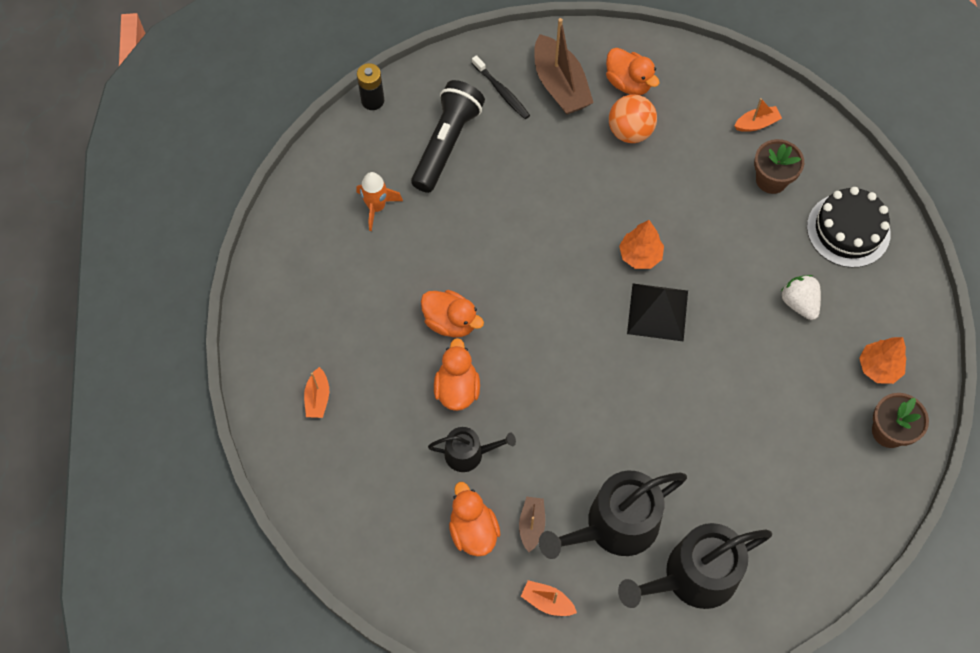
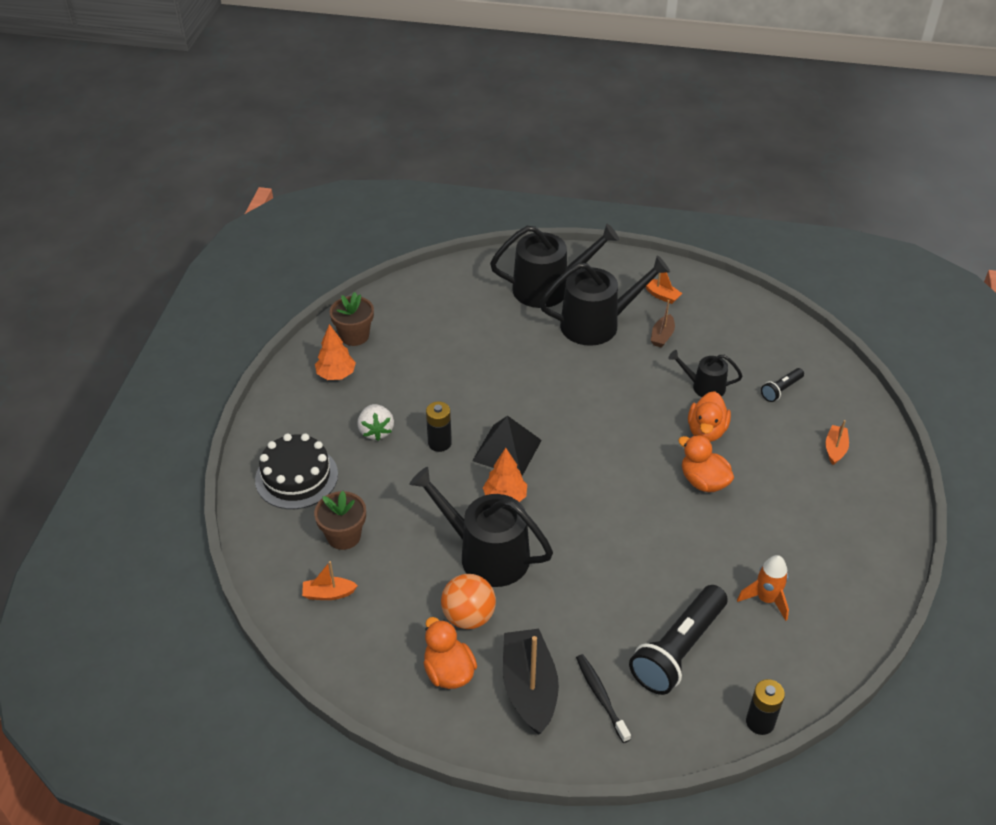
camera: 165 degrees left, 20 degrees down
(381, 471) = (781, 390): none -> black flashlight
(473, 530) = (709, 341): orange duck -> none
(560, 85) = (529, 688): brown boat -> black boat
(636, 192) = (486, 554): none -> black watering can
(728, 304) = (439, 443): none -> black battery

